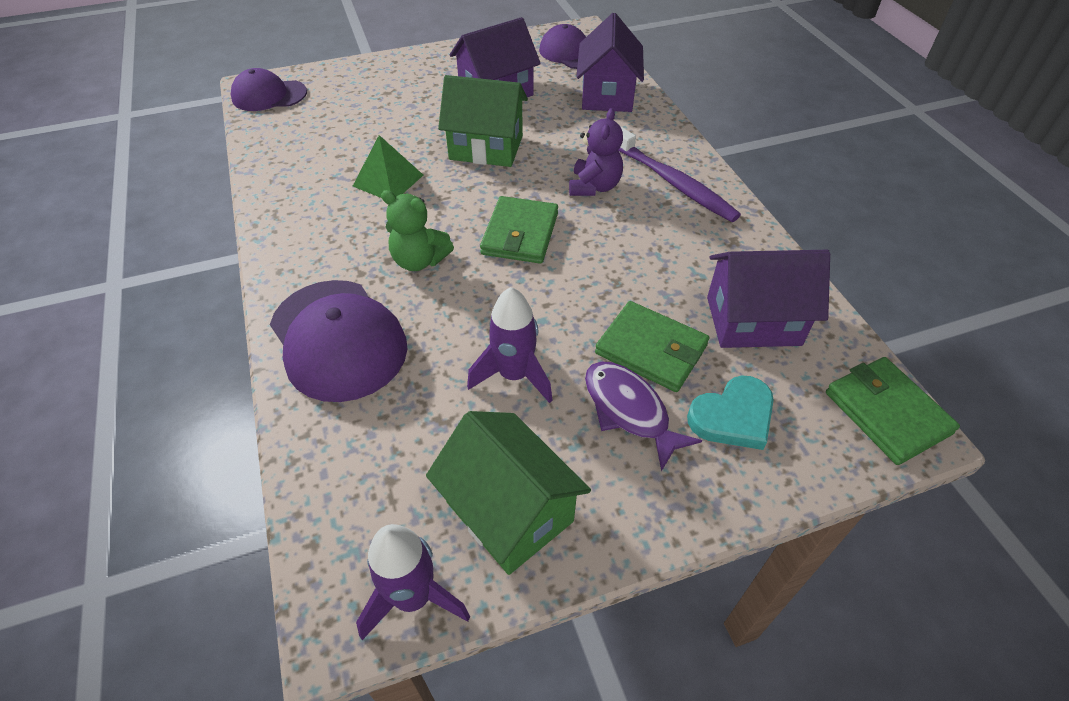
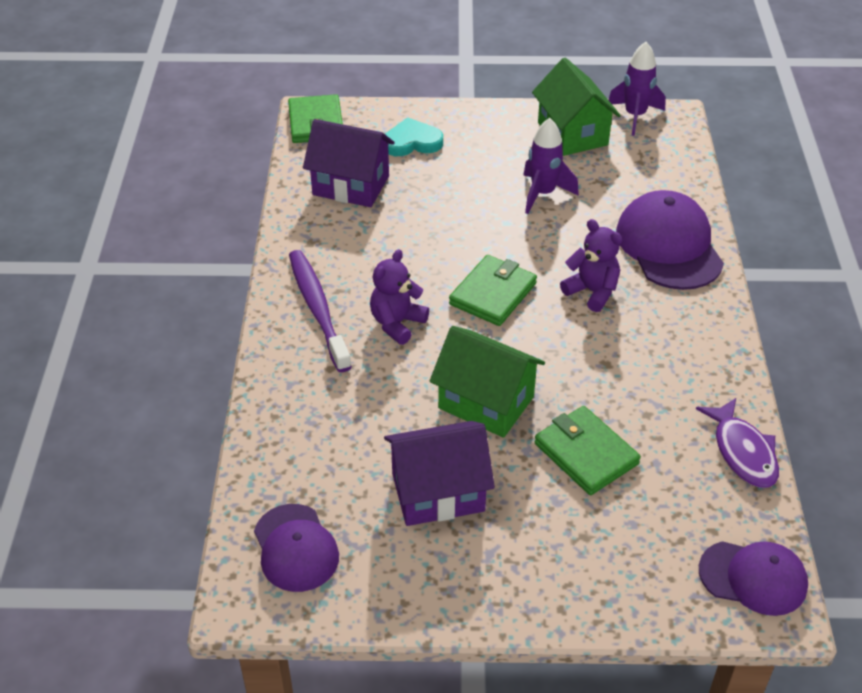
camera: 160 degrees left, 5 degrees down
(388, 180) = (606, 386): green pyramid -> none
(419, 260) = (592, 292): green teddy bear -> purple teddy bear
(607, 95) = (300, 447): purple house -> none
(629, 411) = (476, 159): purple fish -> purple fish (743, 452)
(651, 349) = (438, 186): green wallet -> green wallet (586, 454)

